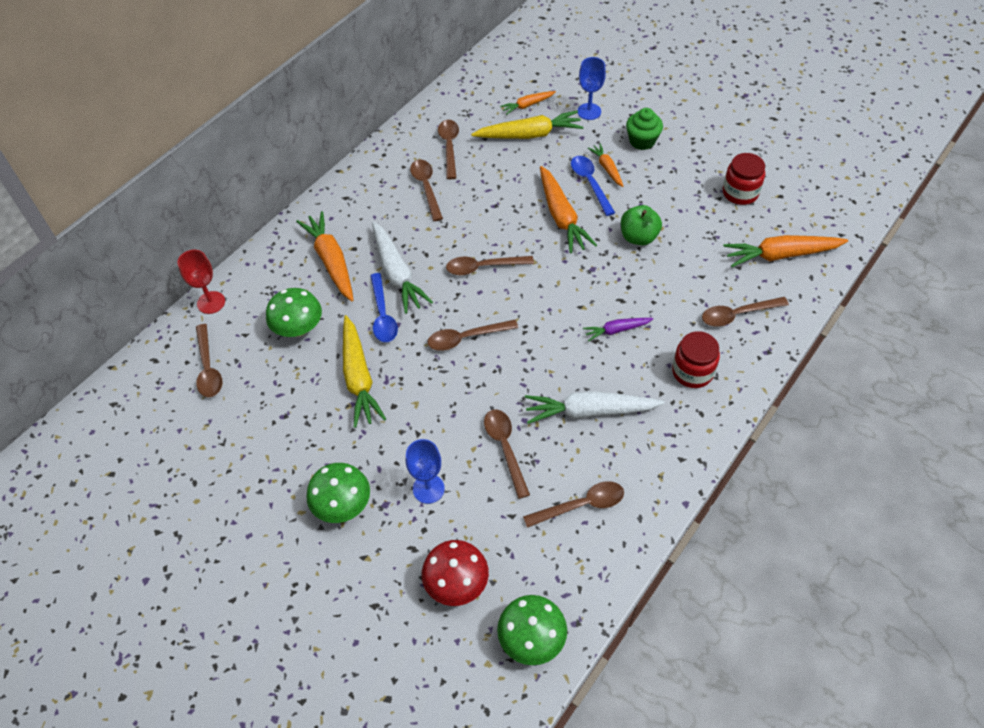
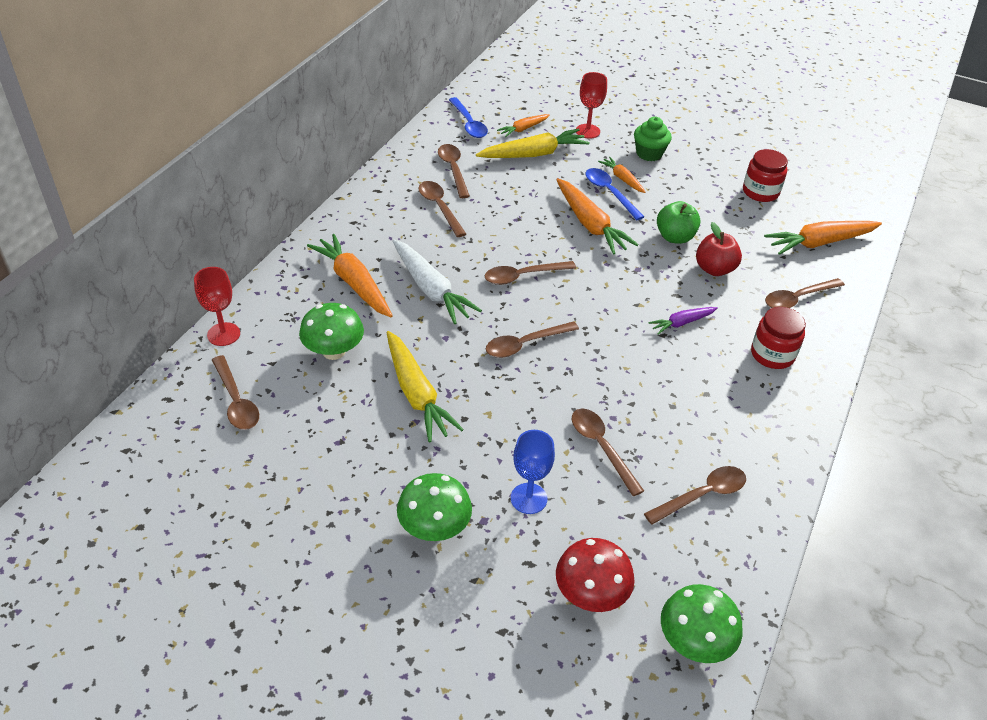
camera: 15 degrees left, 10 degrees down
(382, 315) = (426, 330): blue spoon -> blue spoon (468, 124)
(589, 111) = (587, 131): blue goblet -> red goblet
(590, 411) = (680, 402): white carrot -> none
(666, 275) = (714, 269): none -> red apple

